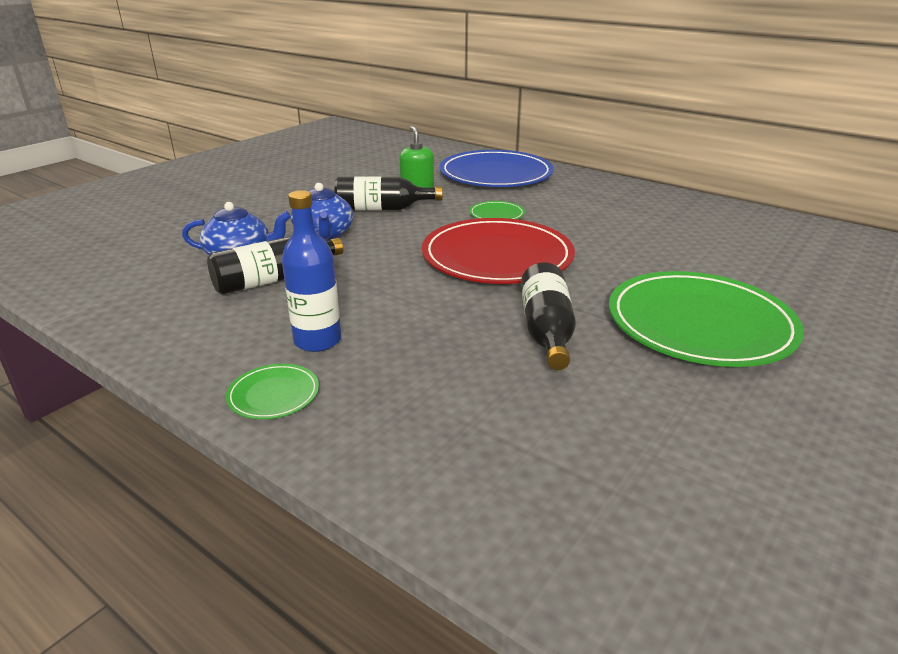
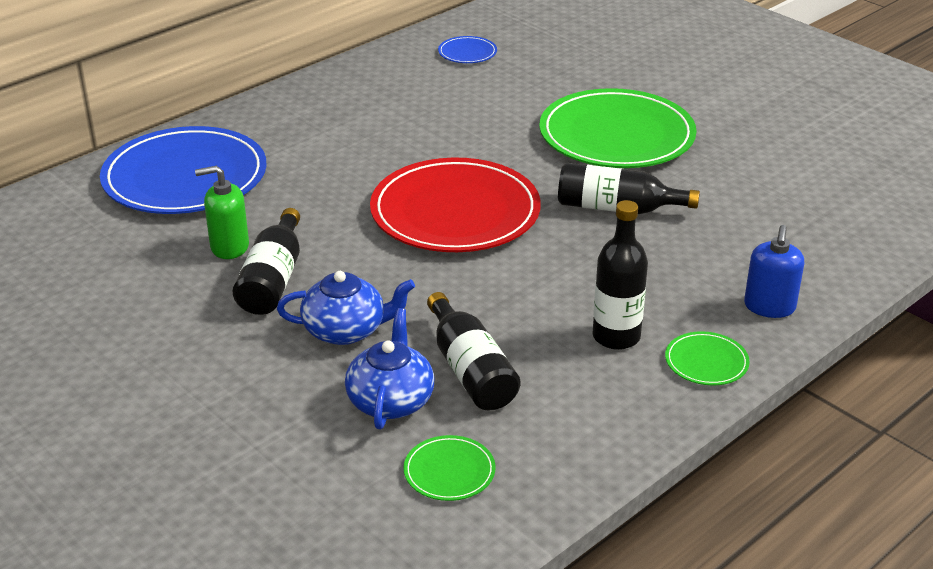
camera: 80 degrees left, 5 degrees up
(317, 340) = (616, 336): blue bottle -> black bottle
(379, 440) = (769, 307): none -> blue soap dispenser
(496, 214) = (333, 196): green plate -> green plate (449, 471)
(787, 239) = (467, 53): none -> blue plate

